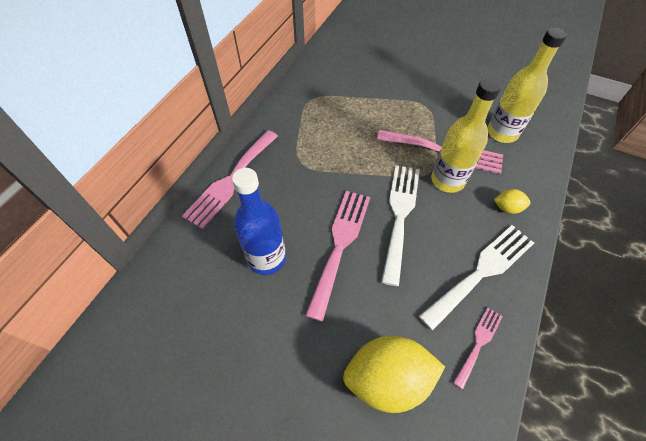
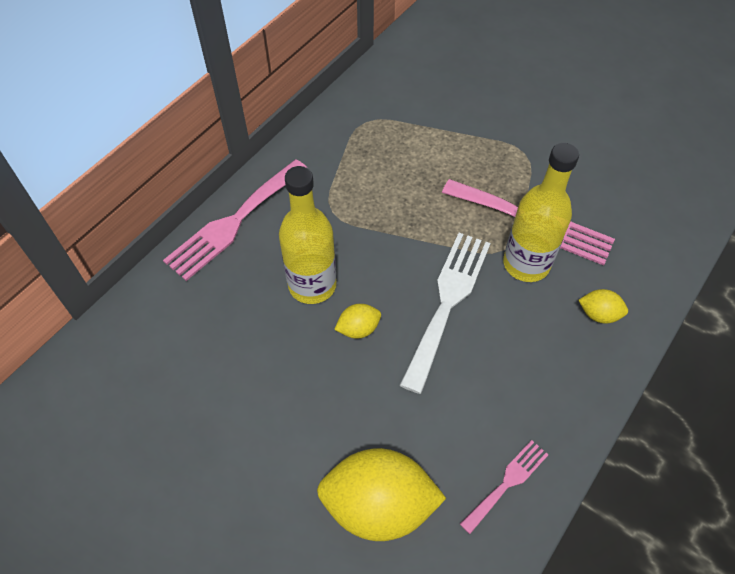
camera: 10 degrees right, 0 degrees up
(267, 258) = (260, 331): blue bottle -> none
(340, 245) = (358, 329): pink fork -> yellow lemon
(481, 271) = (537, 393): white fork -> none
(502, 133) = (624, 207): yellow bottle -> yellow bottle (312, 285)

